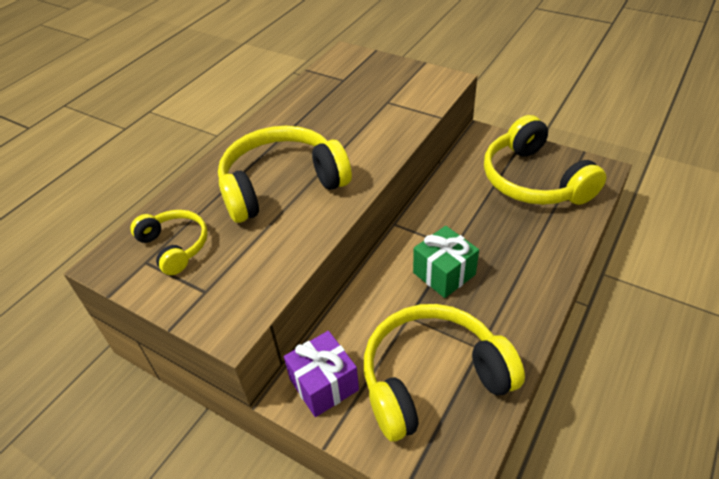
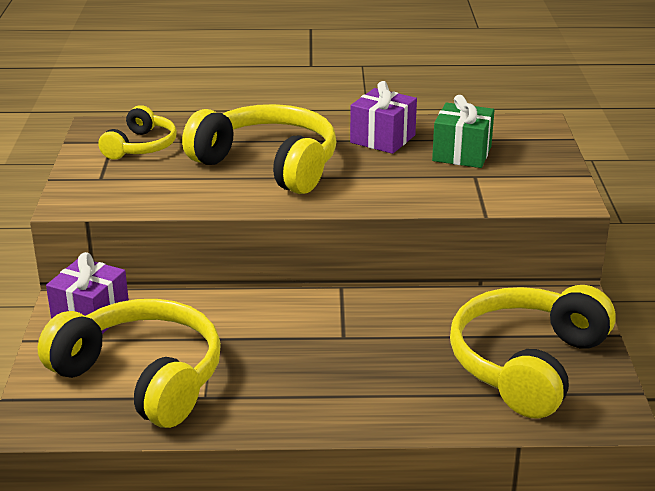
camera: 55 degrees right, 15 degrees down
(299, 119) = (382, 139): none -> purple gift
(444, 273) = (294, 342): green gift -> green gift (462, 154)

